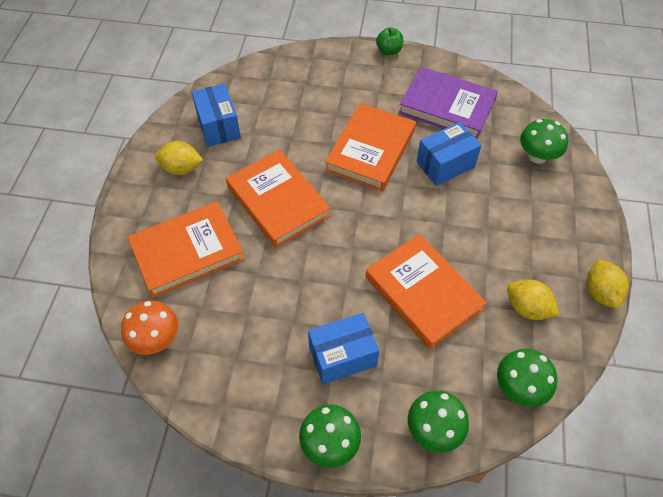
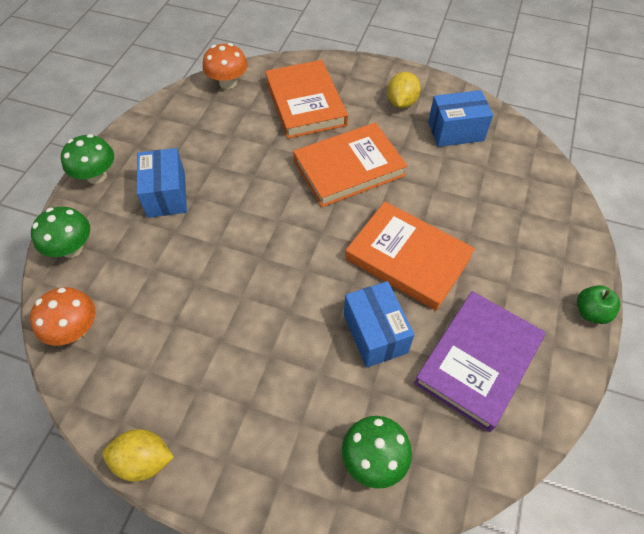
camera: 100 degrees right, 0 degrees up
(423, 293) = (207, 270): orange book -> none
(519, 387) = (75, 330): green mushroom -> orange mushroom
(527, 308) = (155, 366): yellow lemon -> none

